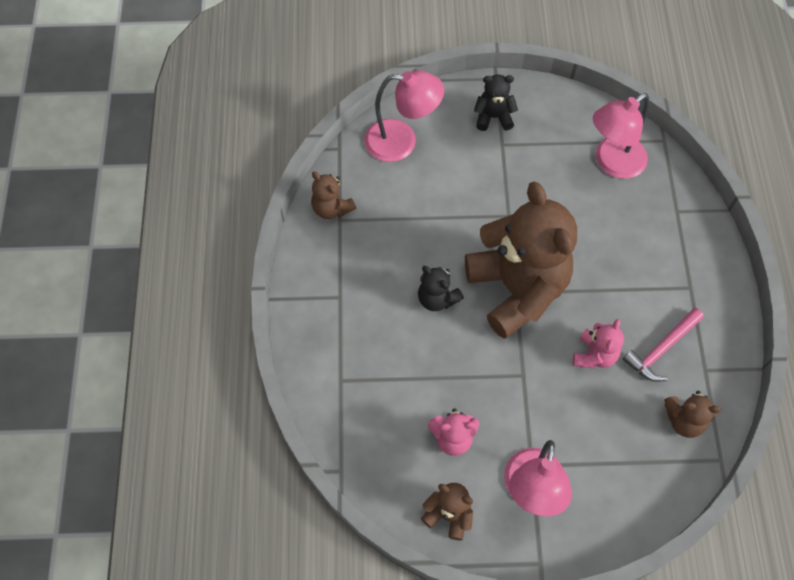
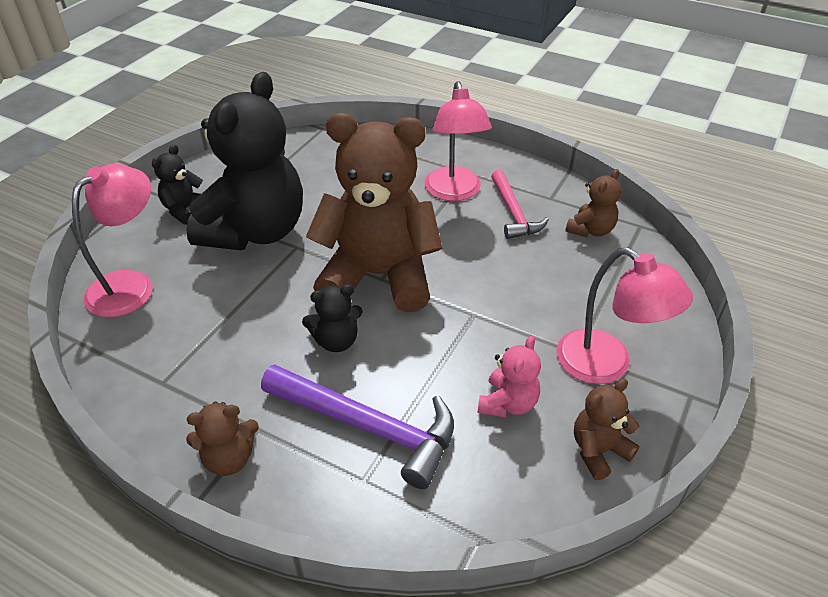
camera: 60 degrees left, 20 degrees down
(331, 208) = (140, 383): brown teddy bear -> brown teddy bear (229, 458)
(380, 360) = (368, 426): none -> purple hammer
(504, 178) = (255, 231): none -> black teddy bear
(594, 355) = (489, 255): pink teddy bear -> none
(612, 163) = (312, 162): pink lamp -> pink lamp (454, 192)

